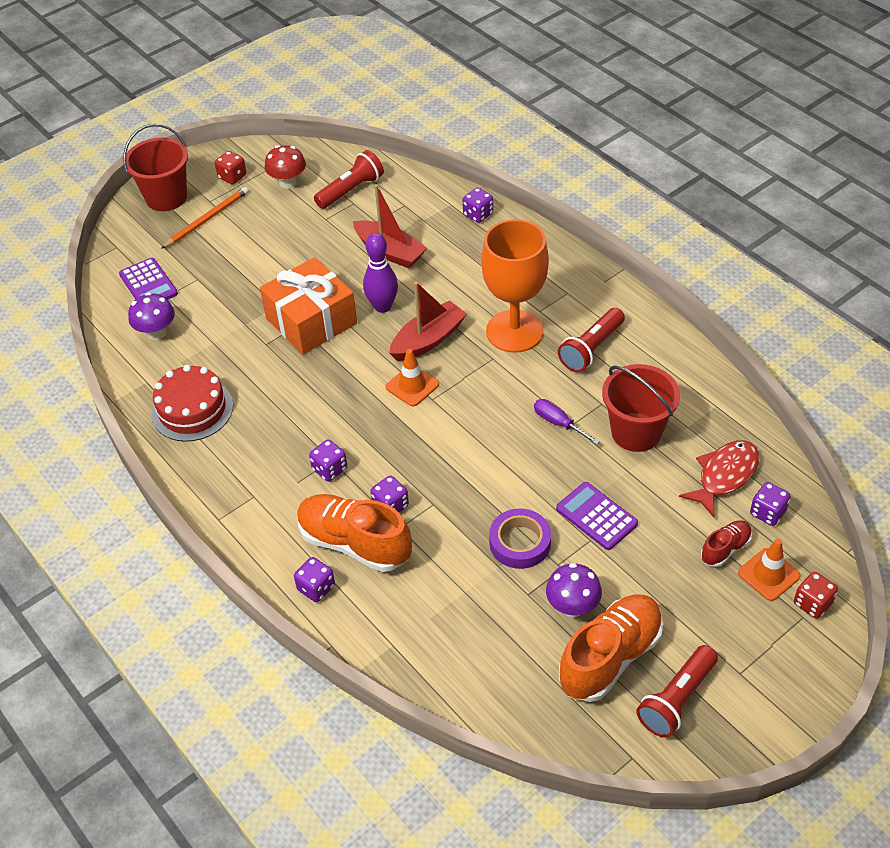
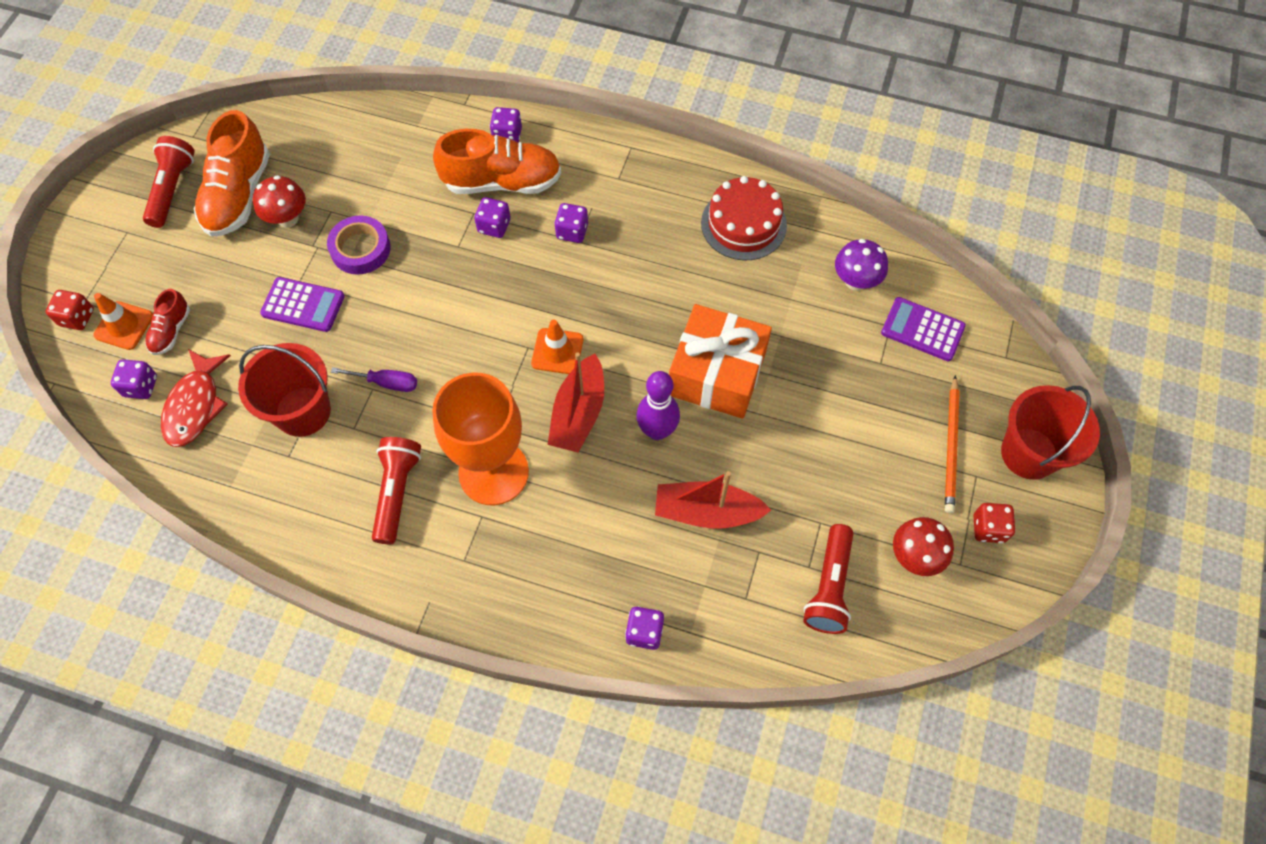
camera: 145 degrees right, 15 degrees up
(572, 607) = (288, 218): purple mushroom -> red mushroom

